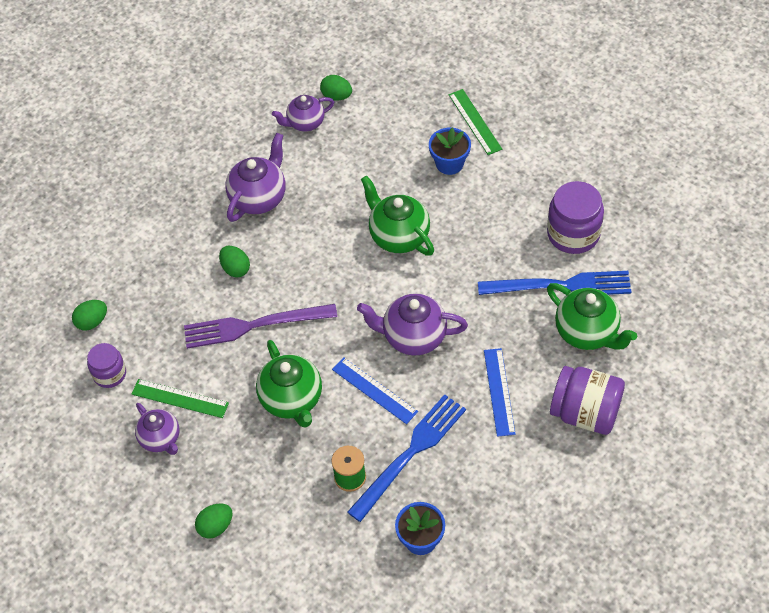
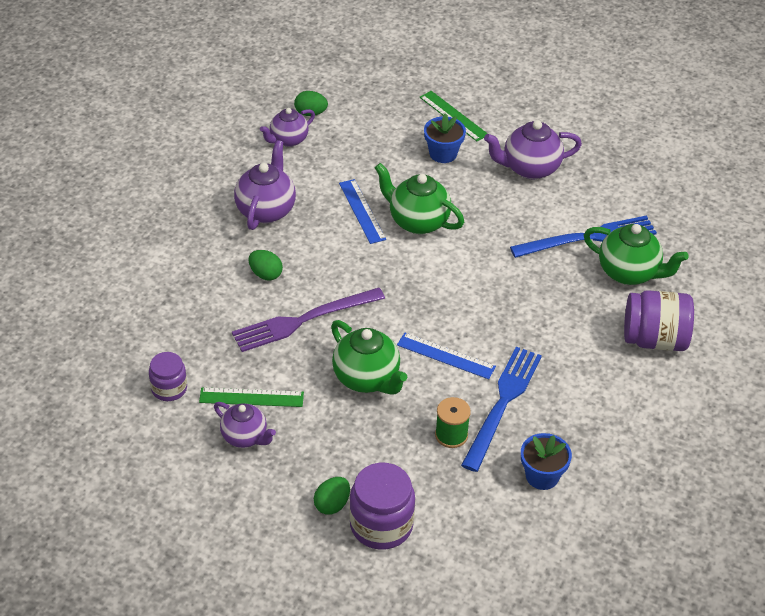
camera: 20 degrees left, 10 degrees down
(92, 322) = (133, 345): green egg -> none
(413, 337) = (466, 304): purple teapot -> purple teapot (530, 168)
(499, 391) = (567, 336): blue ruler -> blue ruler (362, 211)
(573, 234) = (583, 194): purple jar -> purple jar (381, 525)

